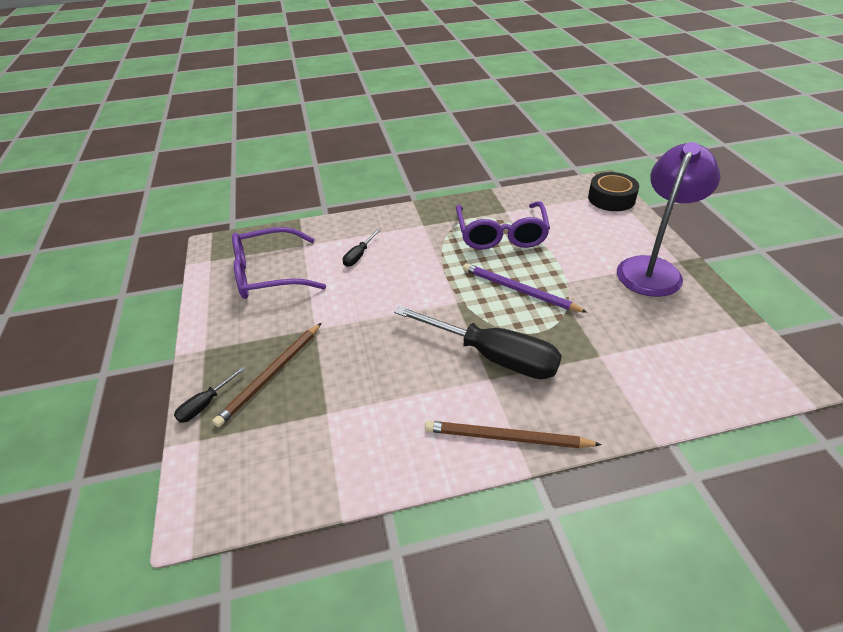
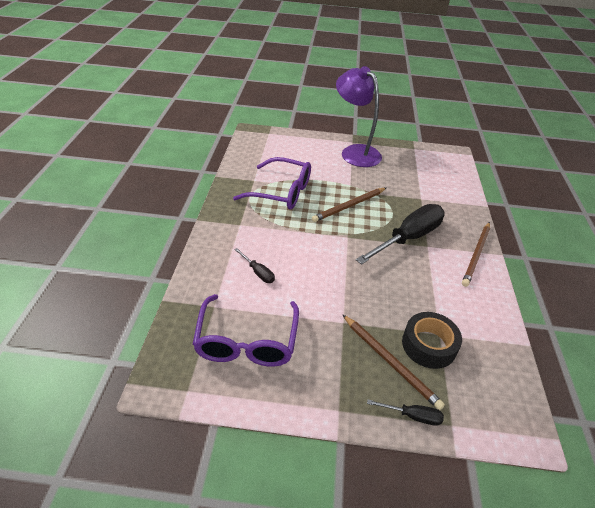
camera: 75 degrees left, 0 degrees up
(205, 404) = (412, 416): black screwdriver -> black screwdriver turned 45 degrees counterclockwise
(519, 290) = (349, 206): purple pencil -> brown pencil
(611, 198) = (273, 136): black tape -> black tape (428, 345)

